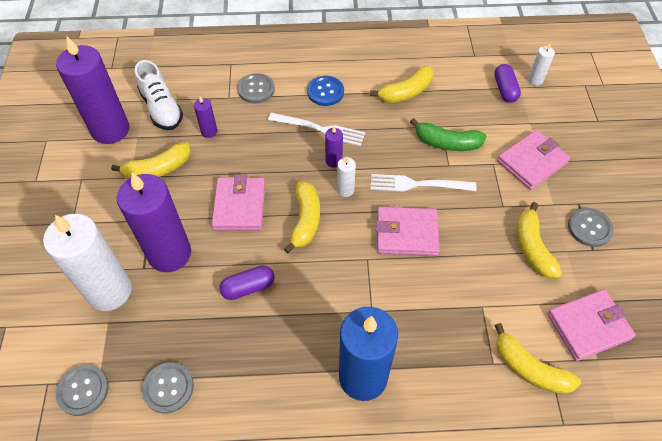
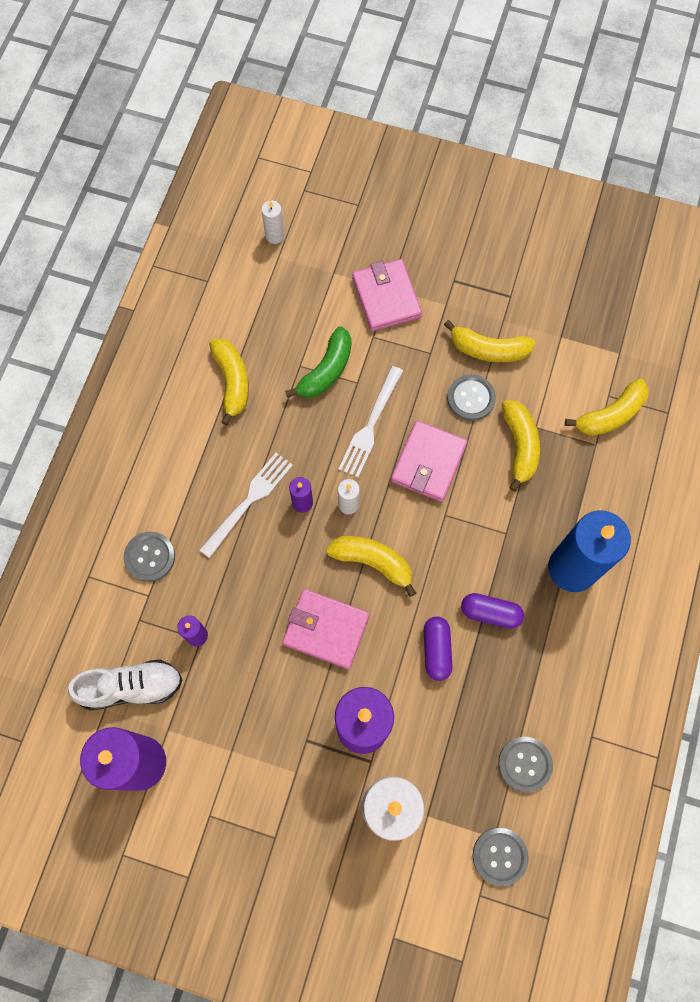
camera: 70 degrees left, 15 degrees up
(158, 169) = (232, 714): yellow banana -> yellow banana (519, 446)
(325, 92) = (191, 474): blue button -> none
(505, 89) = (275, 274): purple capsule -> purple capsule (490, 613)
(588, 326) = (586, 344): pink wallet -> none
(589, 228) = (485, 286): grey button -> grey button (471, 398)

